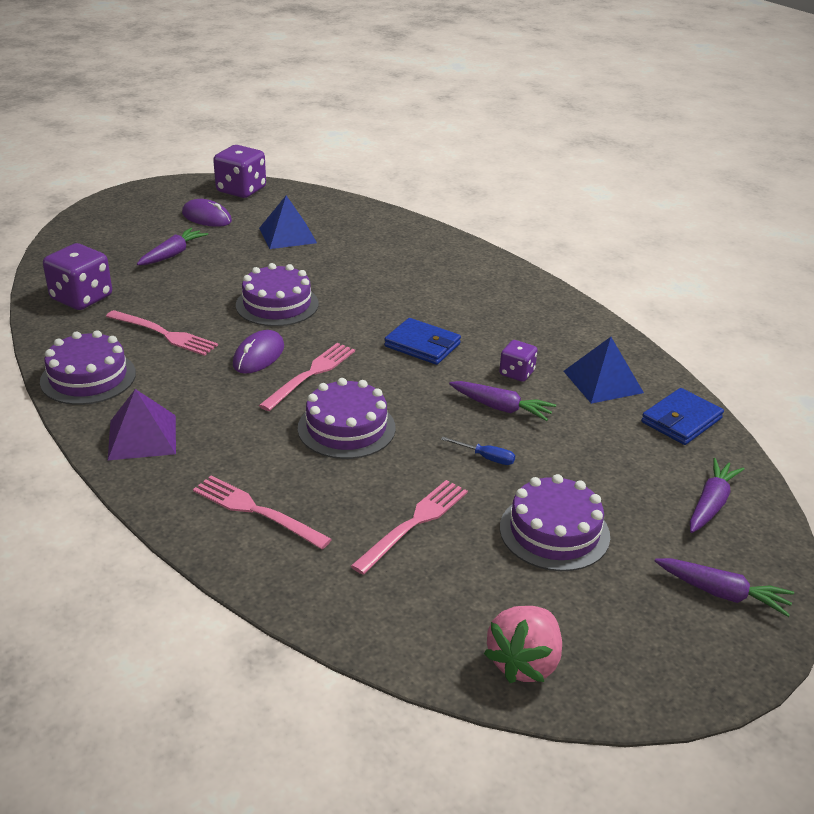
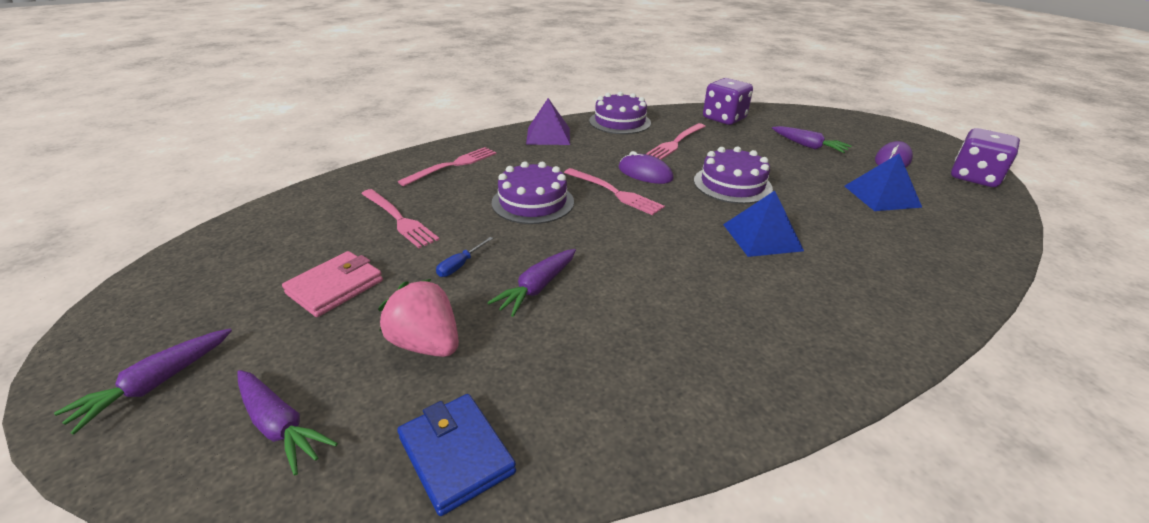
camera: 100 degrees right, 0 degrees up
(422, 345) = (664, 253): blue wallet -> none
(516, 373) = (603, 311): purple dice -> none
(524, 662) = (221, 246): pink strawberry -> pink strawberry (426, 344)
(554, 532) = (335, 287): purple cake -> pink wallet
(602, 381) = (572, 388): blue pyramid -> blue pyramid (762, 237)

